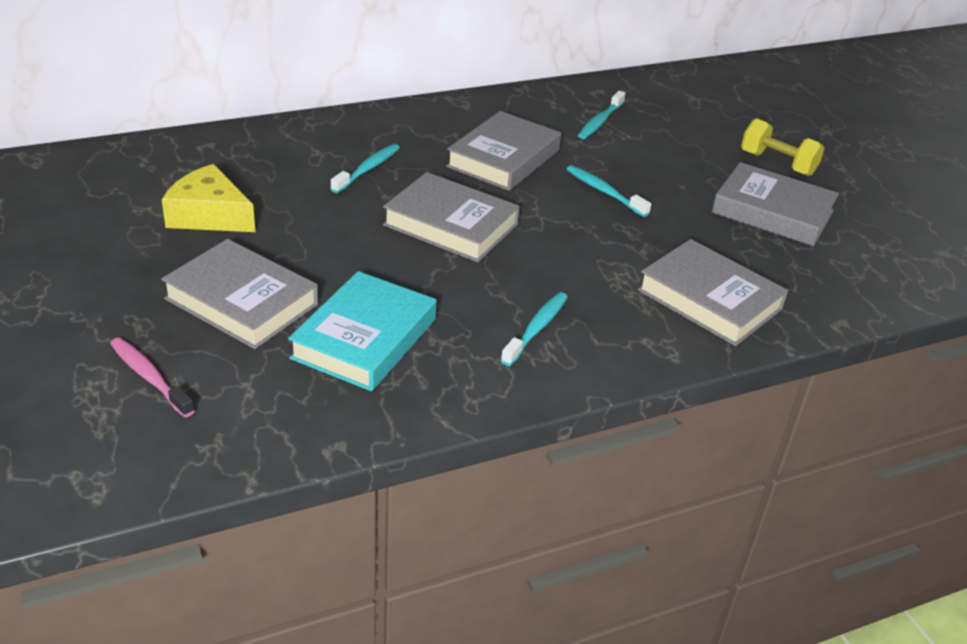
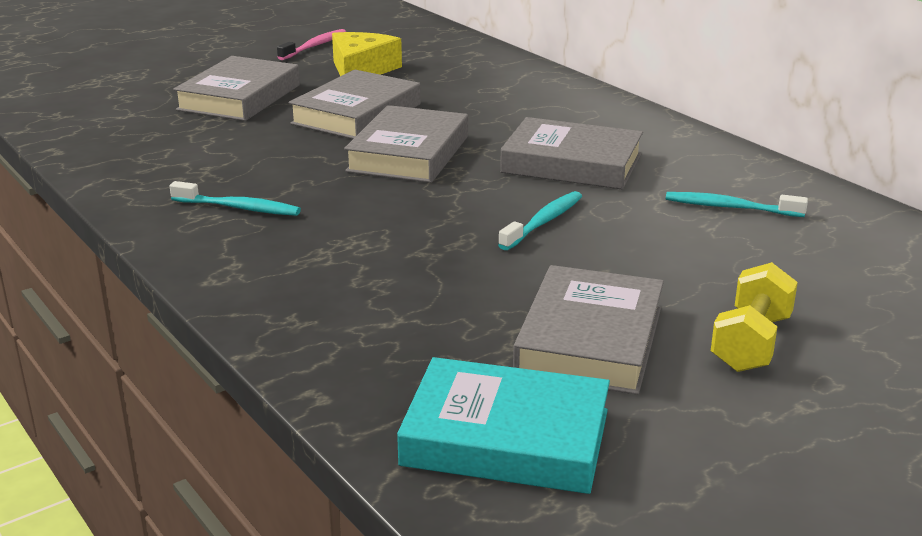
camera: 80 degrees right, 10 degrees down
(149, 377) = (135, 87): pink toothbrush -> pink toothbrush (315, 46)
(364, 338) = (201, 142): turquoise book -> turquoise book (506, 437)
(368, 169) = (488, 110): turquoise toothbrush -> none
(709, 299) = (333, 298): grey book -> grey book (356, 114)

